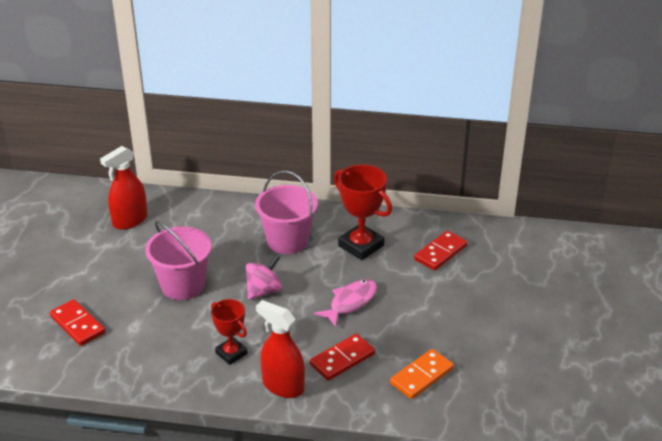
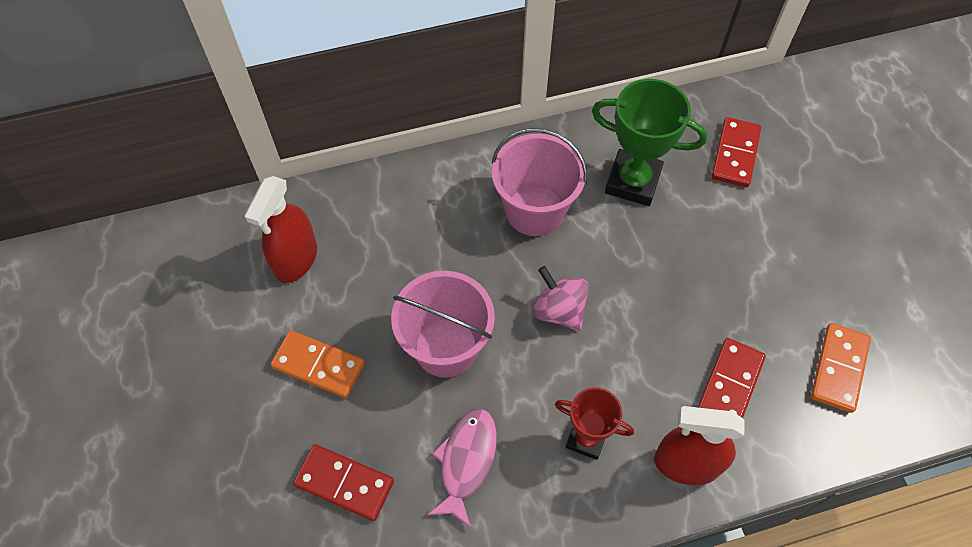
camera: 25 degrees left, 25 degrees up
(105, 270) = (318, 365): none -> orange domino
(264, 290) = (559, 310): pink spinning top -> pink spinning top turned 60 degrees counterclockwise
(350, 302) = (680, 283): pink fish -> pink fish (466, 461)
(361, 246) = (633, 181): red trophy -> green trophy

